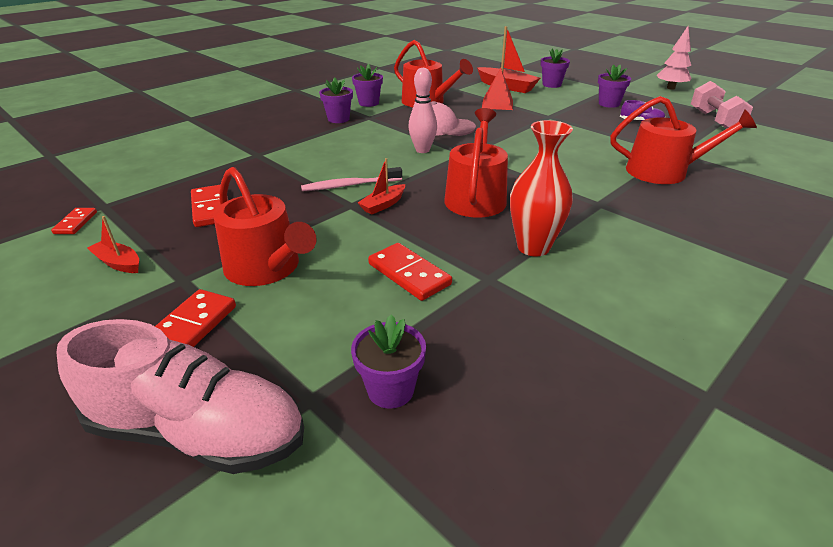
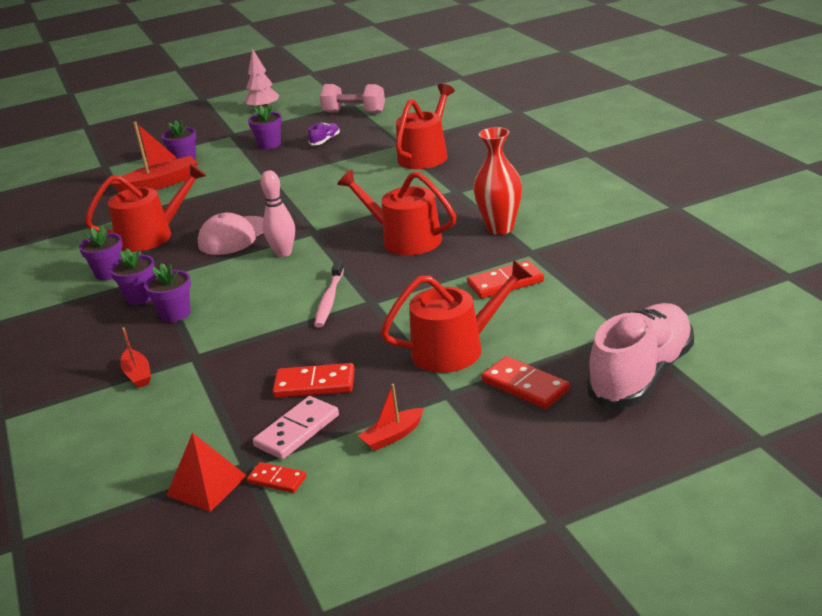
camera: 65 degrees left, 5 degrees down
(142, 216) = (297, 431): none -> pink domino
(383, 205) = (384, 285): red boat -> red boat (138, 375)
(390, 390) = (630, 302): purple flower pot -> purple flower pot (175, 314)
(497, 104) = (205, 197): red pyramid -> red pyramid (206, 485)

